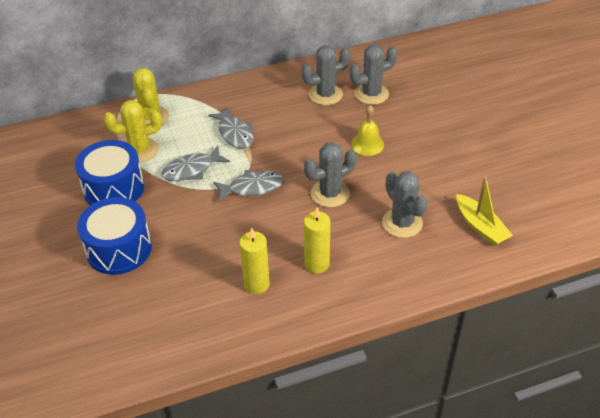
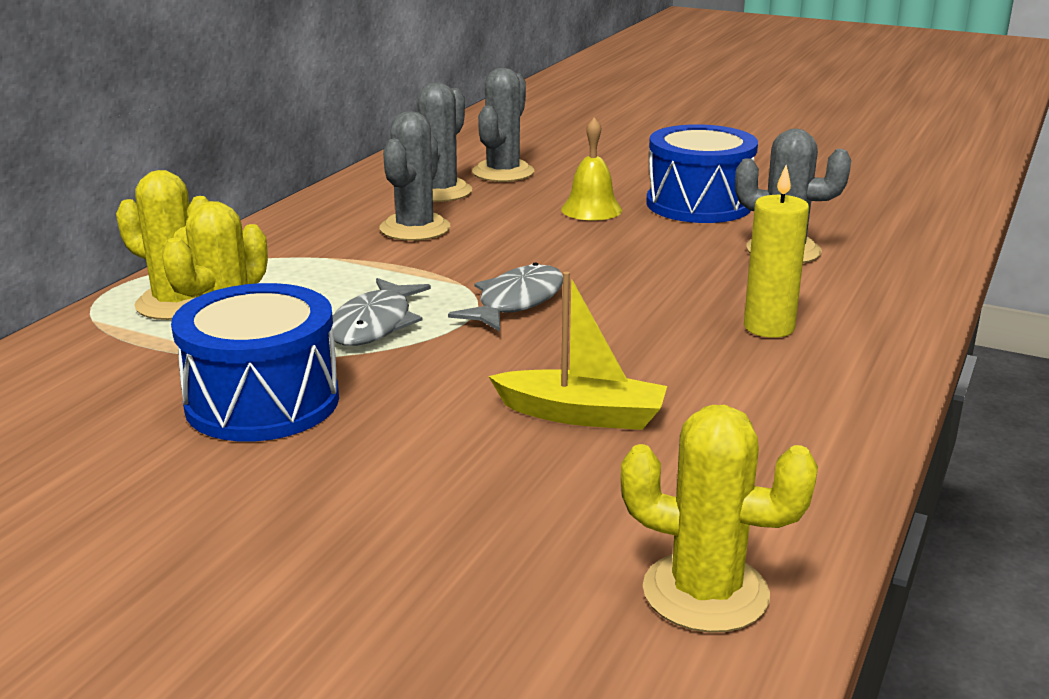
camera: 45 degrees left, 20 degrees down
(114, 357) = (705, 592): none -> yellow cactus
(119, 249) = (425, 462): blue drum -> blue drum (699, 204)
(235, 133) = (373, 266): grey fish -> none
(256, 284) = (737, 384): yellow candle -> none
(330, 194) = (639, 264): grey cactus -> grey cactus (415, 228)
(480, 227) = (868, 219): yellow boat -> yellow boat (582, 415)

